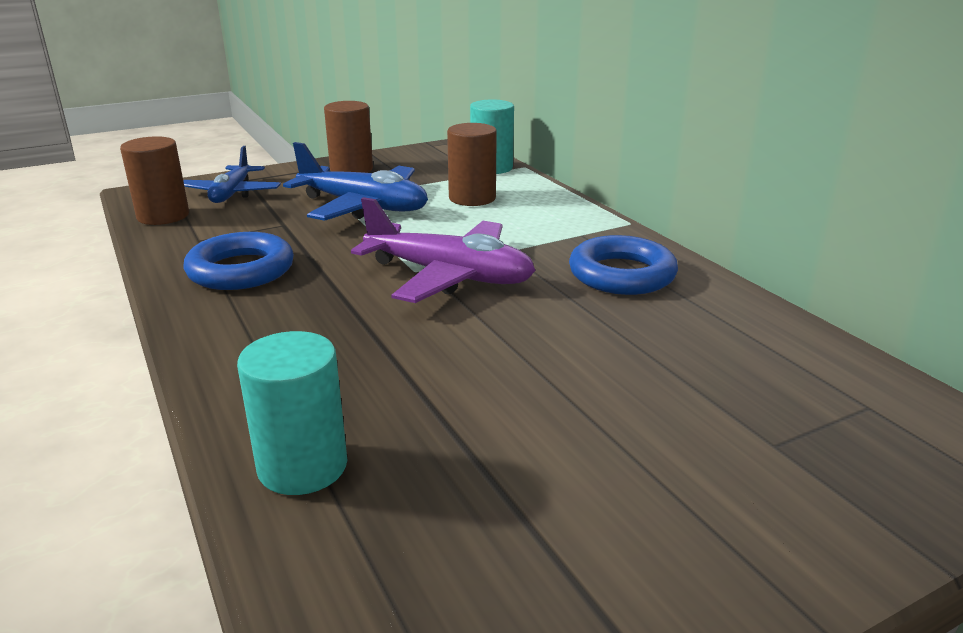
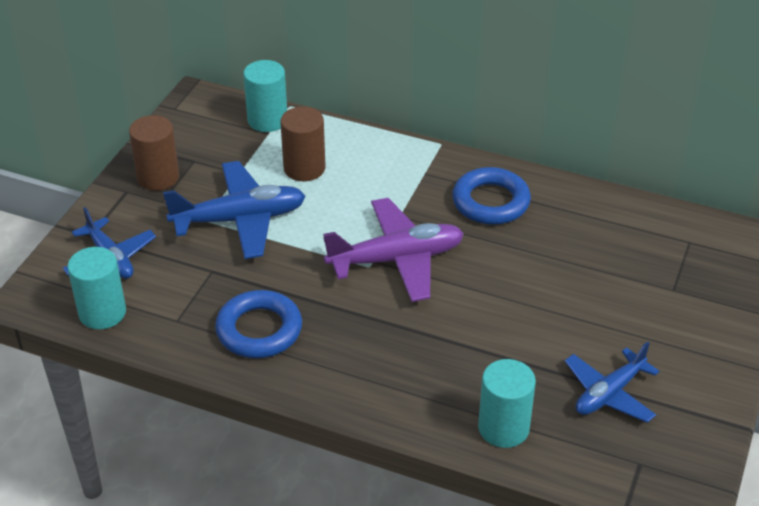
camera: 40 degrees left, 15 degrees up
(163, 216) = (102, 313): brown cylinder -> turquoise cylinder
(501, 511) = (609, 393): none -> blue plane

